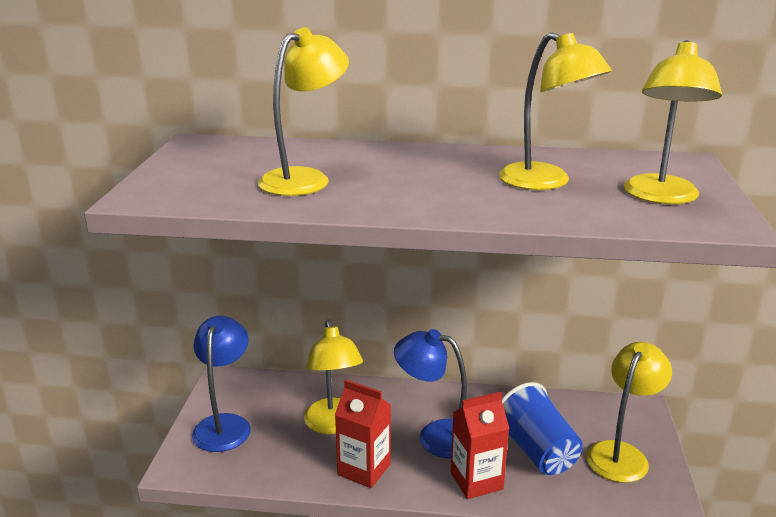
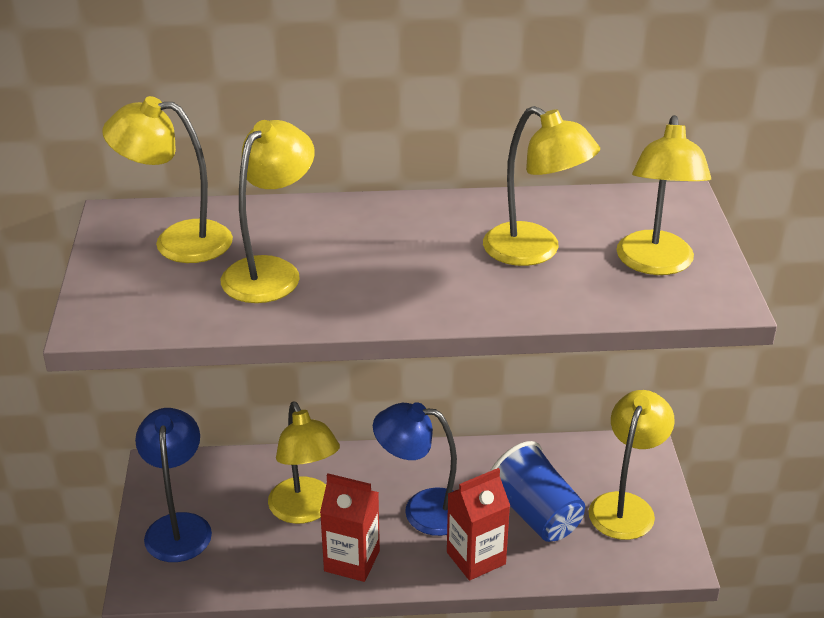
camera: 10 degrees left, 10 degrees up
(236, 157) = (177, 241): none -> yellow lamp

